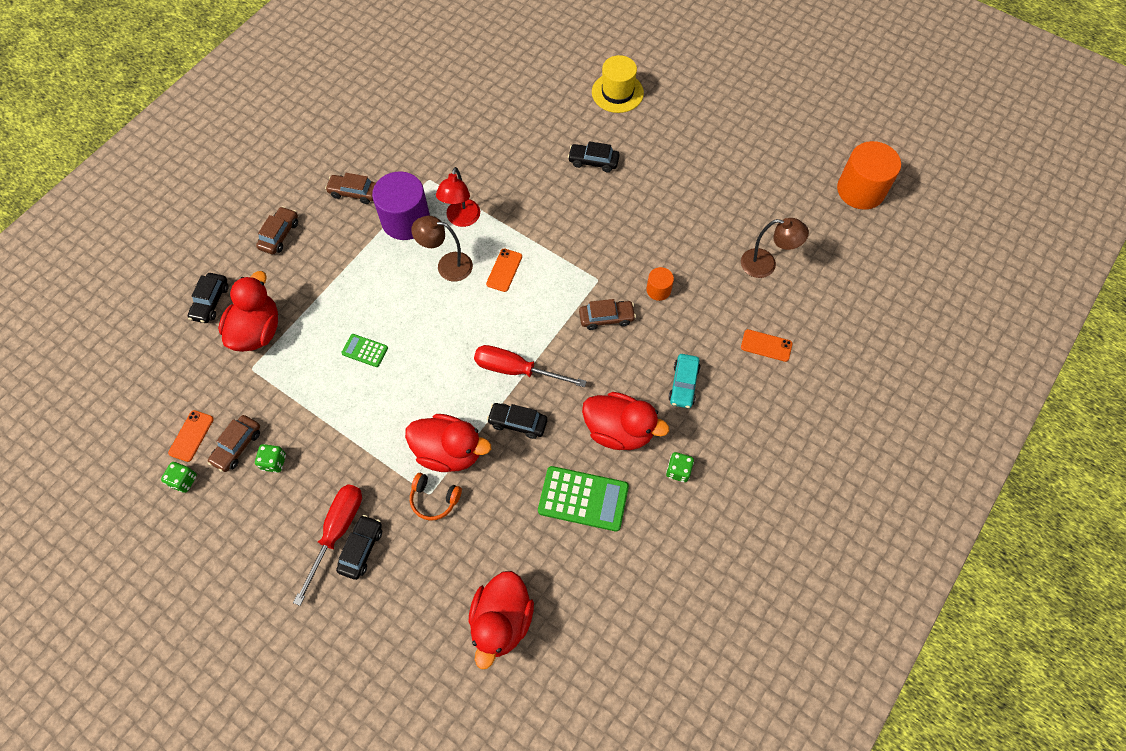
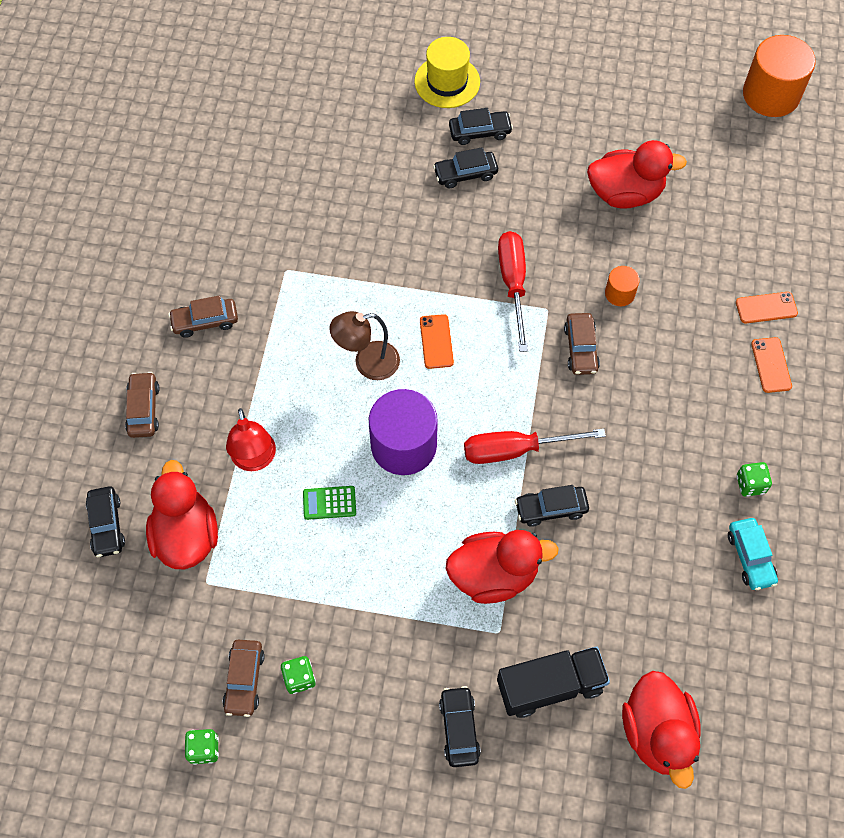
camera: 25 degrees left, 0 degrees up
(191, 436) = (181, 693): orange phone -> orange phone (771, 365)
(337, 532) = (420, 723): red screwdriver -> red screwdriver (513, 284)
(406, 220) = (287, 329): purple cylinder -> purple cylinder (403, 445)
(434, 499) = (508, 635): orange headphones -> none
(443, 550) = (550, 686): none -> black truck
(461, 219) = (352, 302): red lamp -> red lamp (255, 460)
(583, 499) = (668, 560): green calculator -> none
(606, 318) = (581, 348): brown car -> brown car turned 120 degrees clockwise
(619, 430) = (664, 468): red duck -> red duck (625, 193)
(621, 136) = (480, 132): none -> black car
(683, 384) = (704, 387): turquoise car -> turquoise car (750, 557)
(766, 264) = (717, 218): brown lamp -> none

